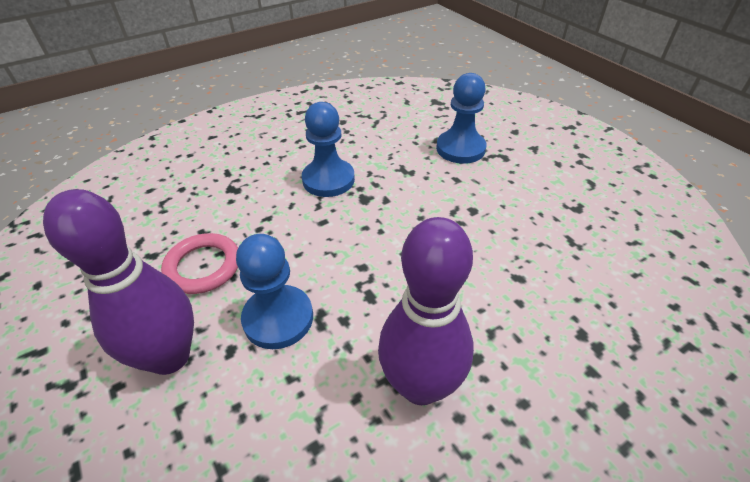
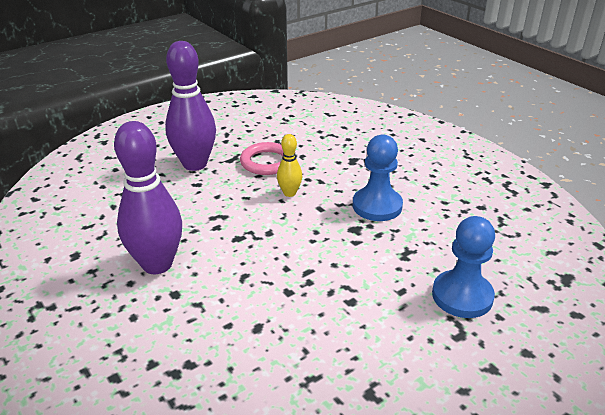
camera: 85 degrees right, 10 degrees down
(278, 318) = (220, 198): blue pawn -> none
(285, 246) = (289, 193): none -> yellow bowling pin

